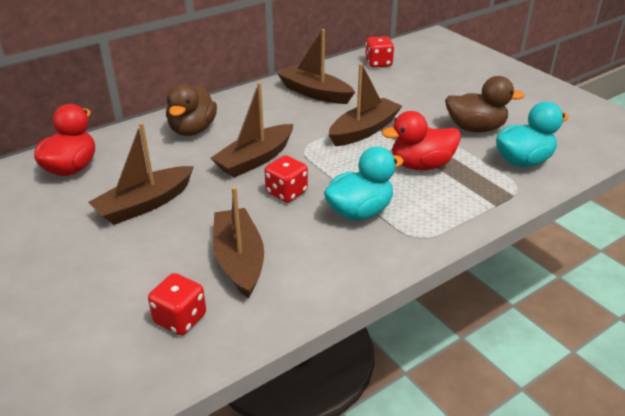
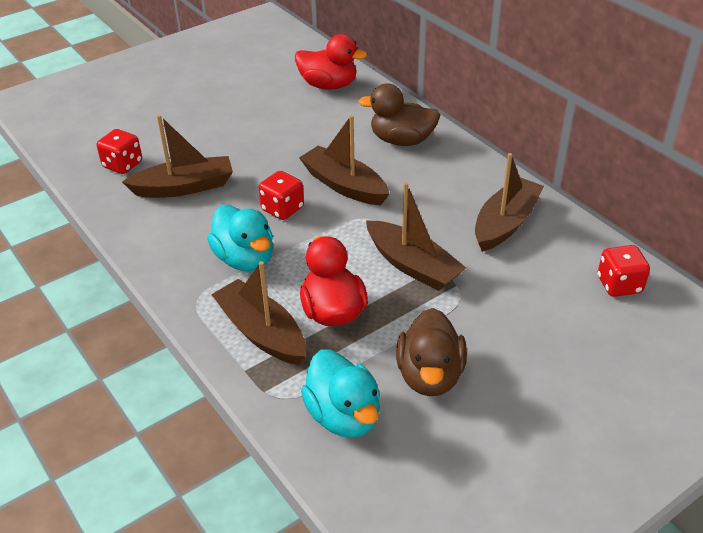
camera: 90 degrees right, 5 degrees up
(145, 204) = (270, 130): brown boat -> brown boat (261, 332)

